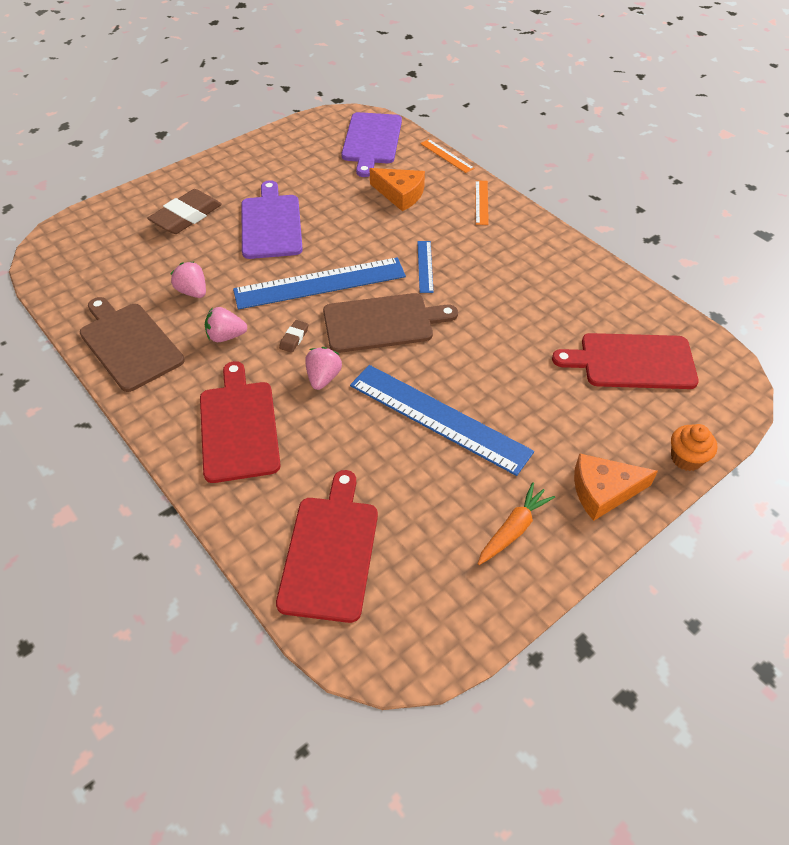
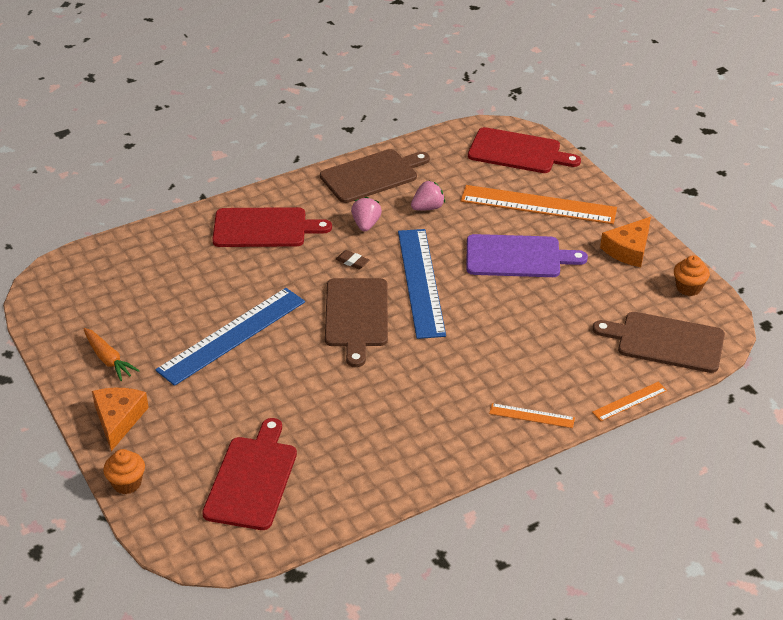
camera: 100 degrees right, 10 degrees down
(186, 216) = (538, 205): brown eraser -> orange ruler
(301, 131) = (688, 288): none -> orange cupcake
(323, 378) = (300, 275): pink strawberry -> none
(330, 552) = (133, 265): red cutting board -> red cutting board (518, 152)
(371, 141) = (666, 342): purple cutting board -> brown cutting board
(400, 194) = (555, 352): orange cheese -> orange cheese (628, 249)
(425, 266) = (429, 354): blue ruler -> none

